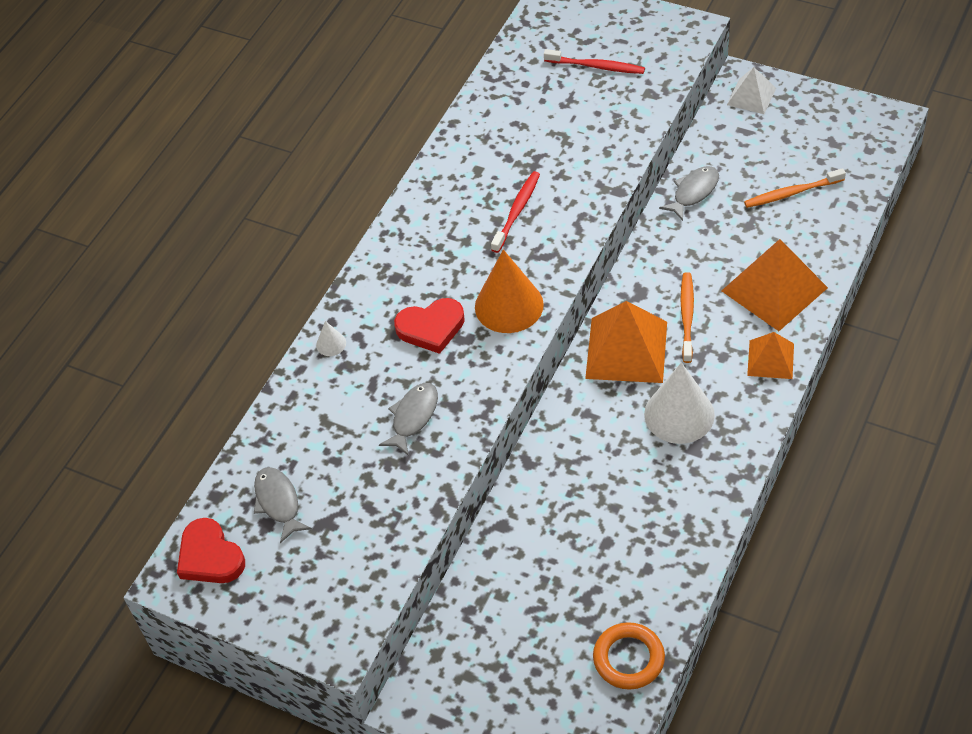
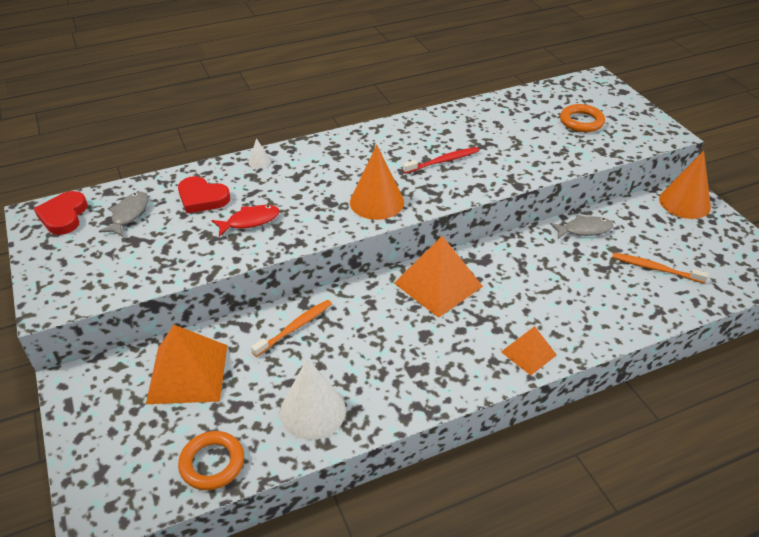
camera: 35 degrees right, 10 degrees down
(413, 417) = (250, 221): grey fish -> red fish
(431, 328) = (319, 186): red heart -> red heart (202, 198)
(597, 66) = (581, 121): red toothbrush -> orange ring
(679, 414) = (427, 342): white cone -> white cone (312, 411)
(687, 316) = (500, 291): orange toothbrush -> orange toothbrush (295, 327)
(751, 96) = (684, 203): white pyramid -> orange cone
(774, 289) = (579, 314): orange pyramid -> orange pyramid (187, 373)

